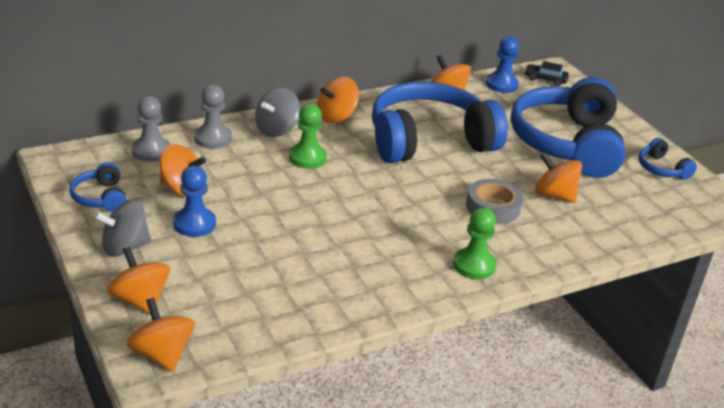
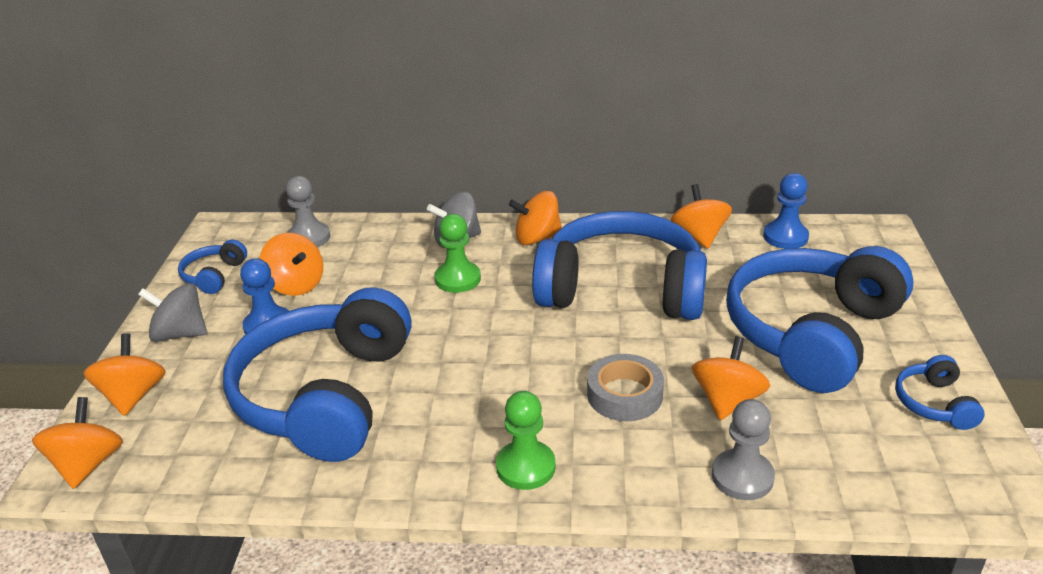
camera: 35 degrees right, 0 degrees up
(213, 138) = (381, 236): grey pawn -> grey pawn (742, 477)
(295, 259) = (326, 395): none -> blue headphones
(545, 79) = (856, 240): black car -> none
(554, 195) = (727, 400): orange spinning top -> orange spinning top turned 45 degrees clockwise

